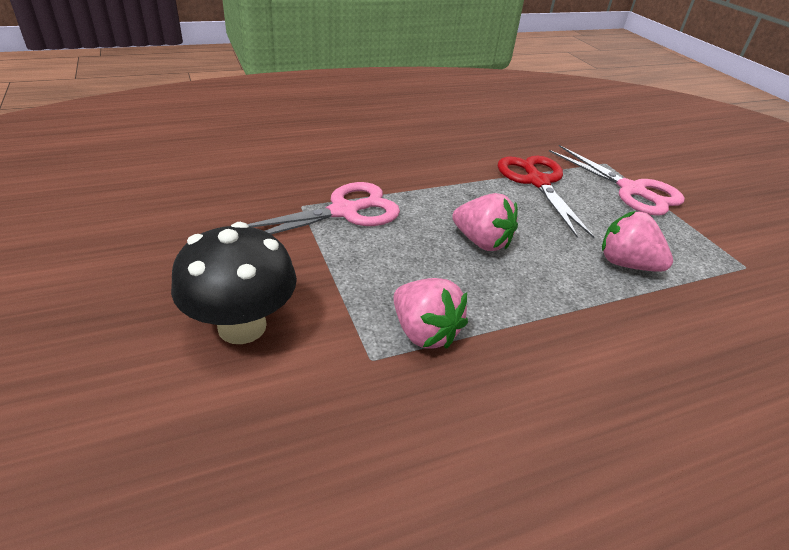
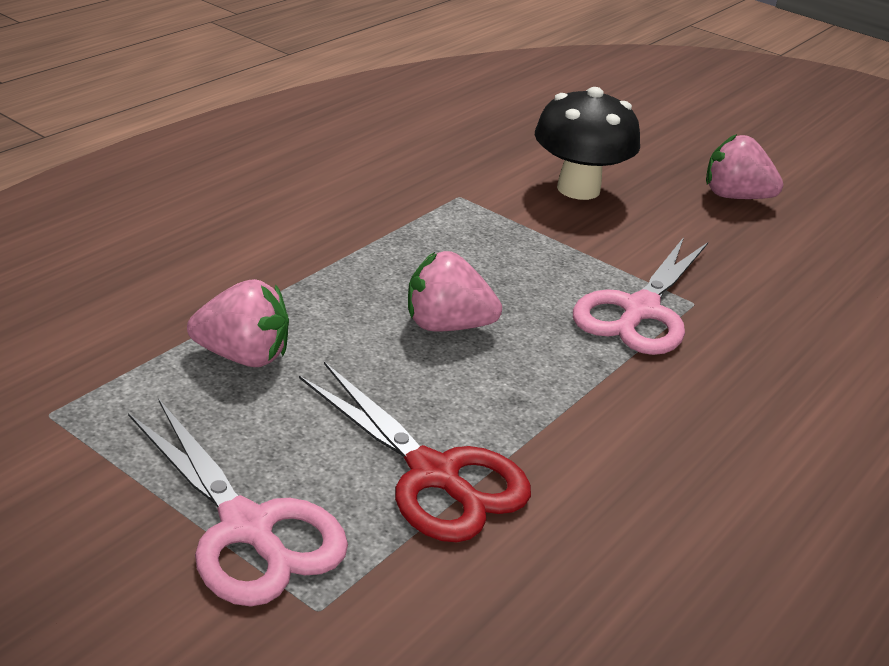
camera: 150 degrees right, 5 degrees down
(424, 332) = (434, 222): pink strawberry -> pink strawberry (735, 197)
(631, 190) = (247, 528): pink scissors -> pink scissors turned 150 degrees counterclockwise

